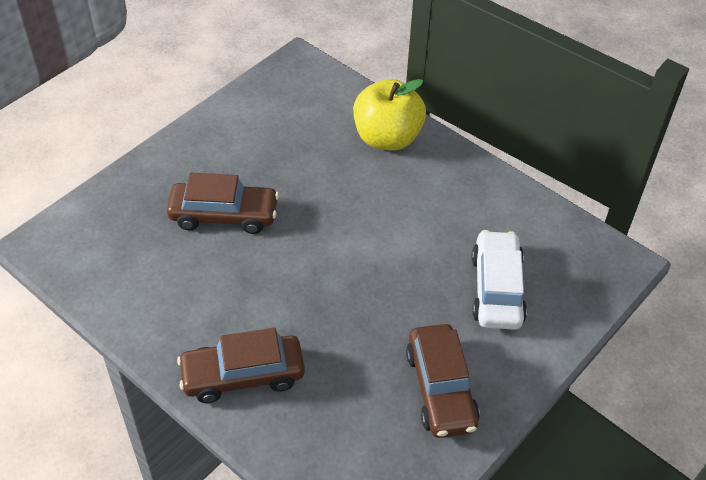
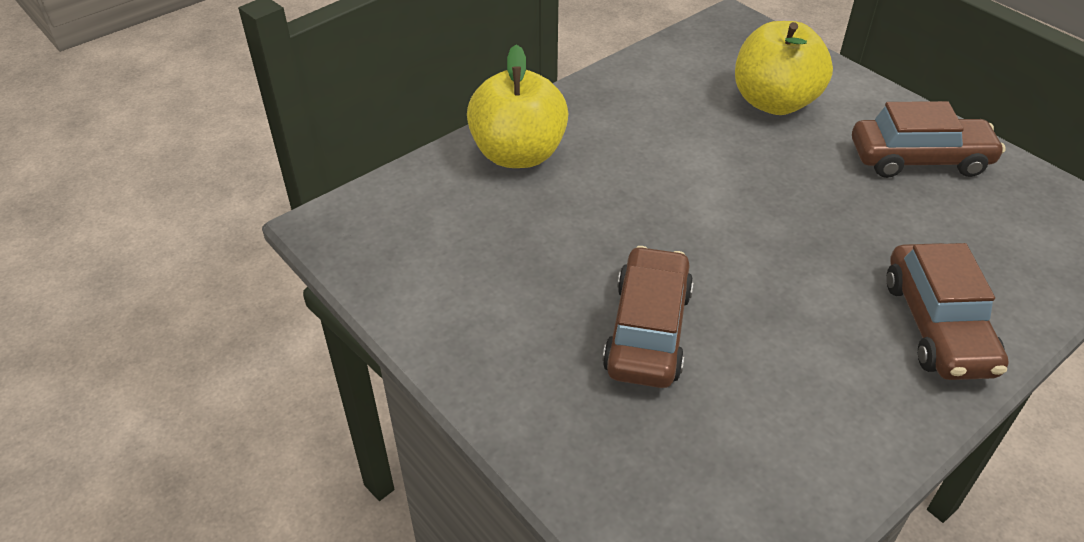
camera: 80 degrees left, 5 degrees down
(496, 289) = (774, 102): white car -> yellow apple

